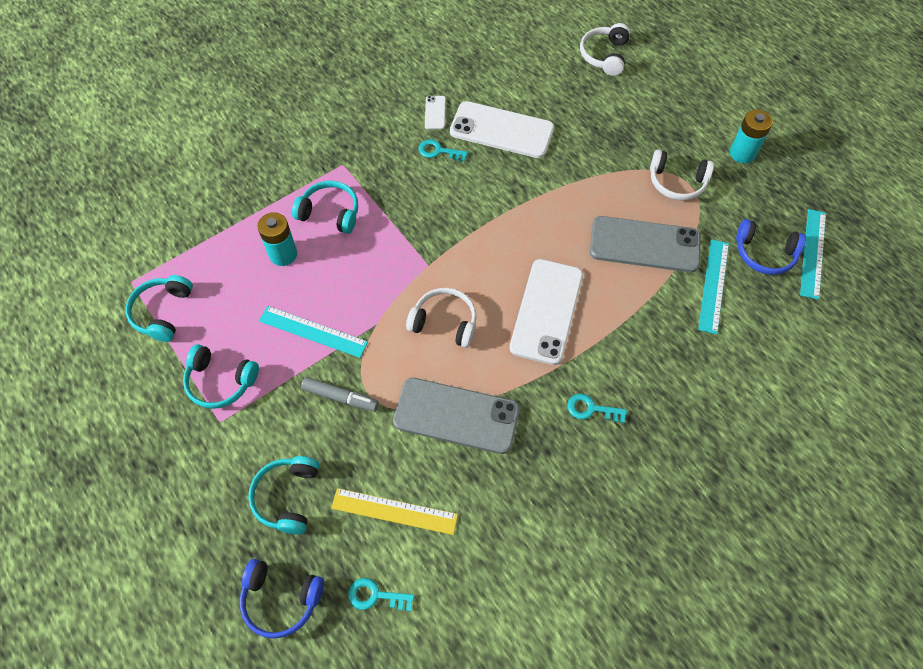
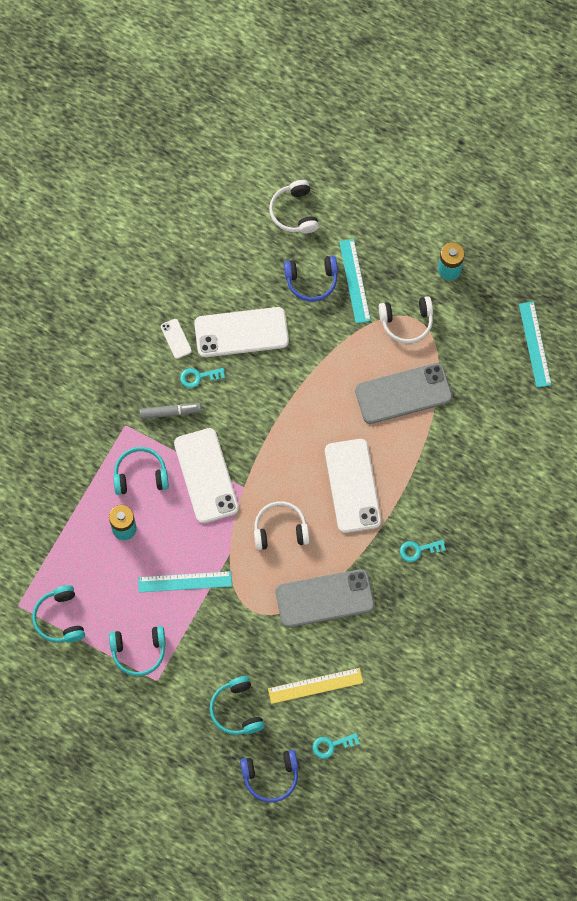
camera: 25 degrees left, 10 degrees up
(340, 397) = (234, 623): grey marker -> grey marker (170, 412)
(395, 239) = (206, 476): none -> white phone
(713, 285) = (469, 407): turquoise ruler -> turquoise ruler (354, 281)
(764, 253) = (498, 361): blue headphones -> blue headphones (311, 280)

